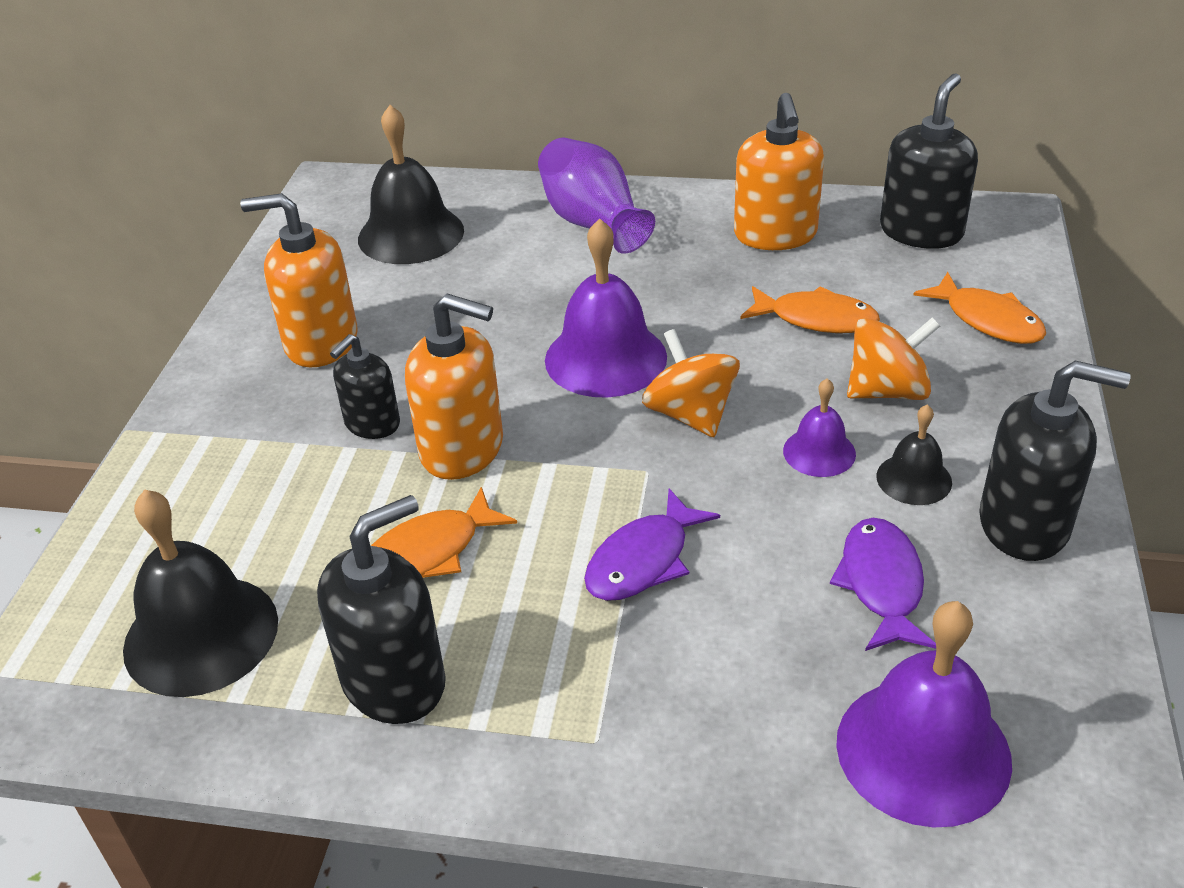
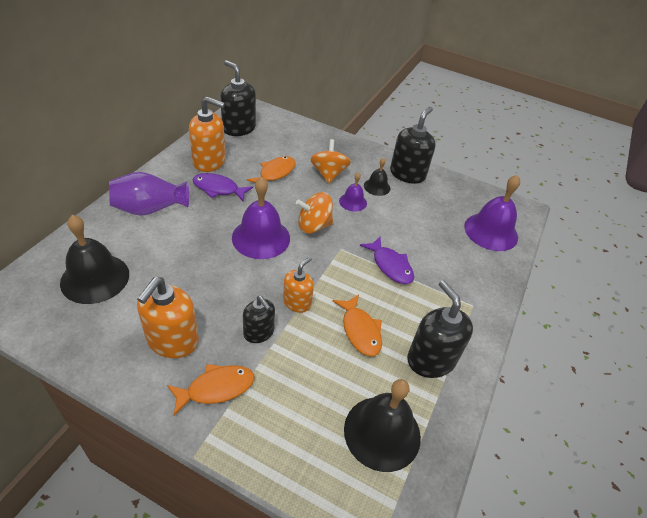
camera: 80 degrees left, 5 degrees up
(462, 449) = (297, 302): orange soap dispenser -> orange soap dispenser, size x0.62
(881, 584) = (422, 213): purple fish -> purple fish (218, 189)
(988, 320) = (303, 137): orange fish -> orange fish (216, 388)

